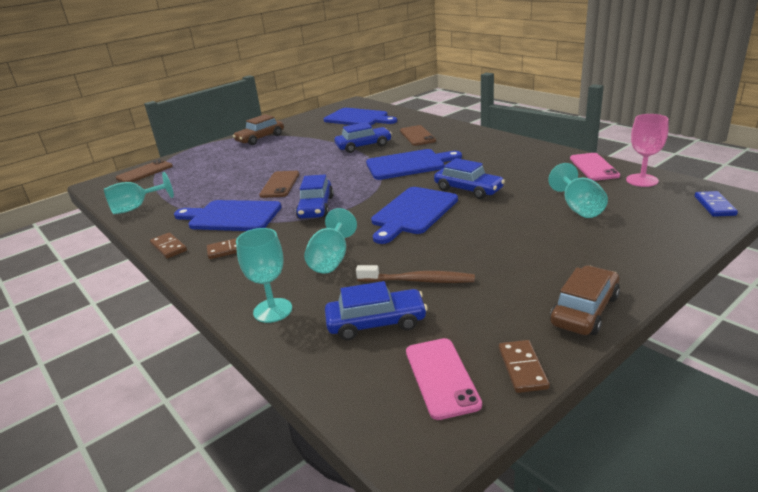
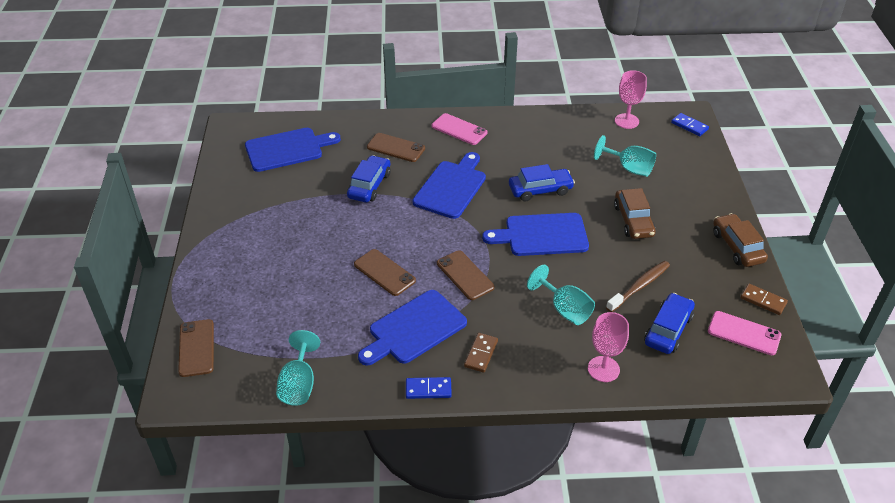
camera: 55 degrees left, 15 degrees up
(168, 247) = (428, 389): brown domino -> blue domino
(260, 138) = (232, 231): brown car -> brown car (633, 220)
(272, 310) = (603, 369): turquoise goblet -> pink goblet
(316, 207) = (465, 275): blue car -> brown phone
(413, 212) = (542, 235): blue cutting board -> blue cutting board turned 105 degrees clockwise
(593, 167) = (582, 121): pink phone -> pink phone (459, 129)

